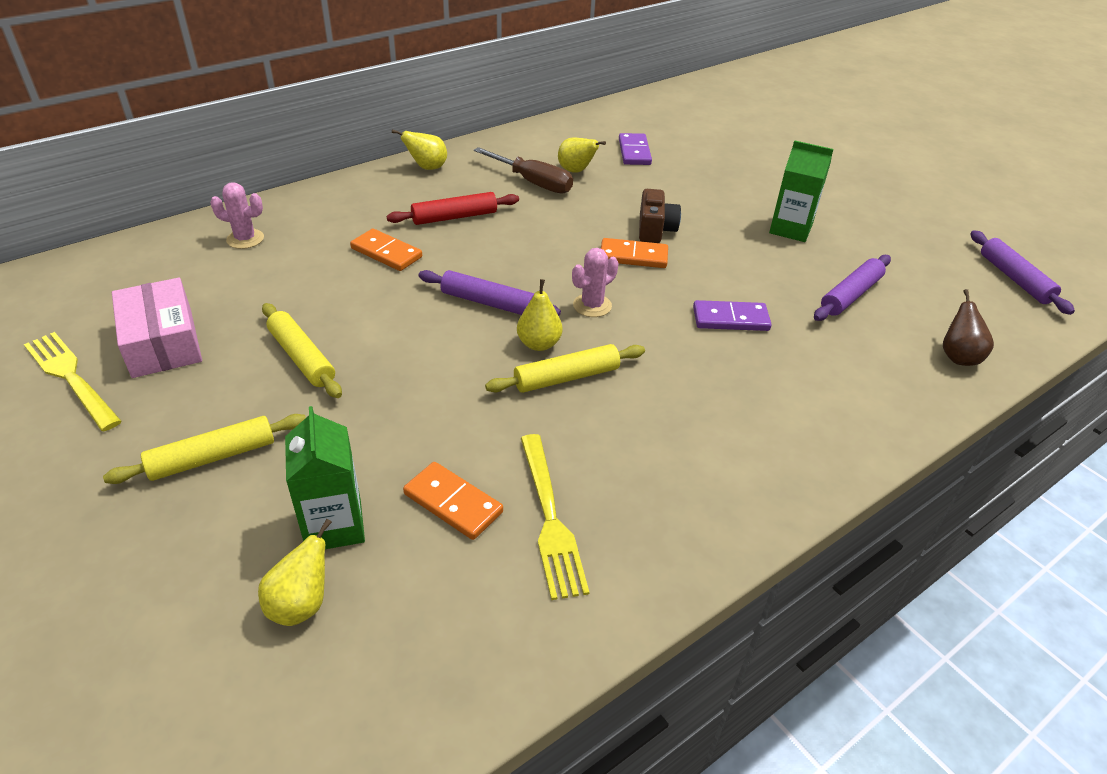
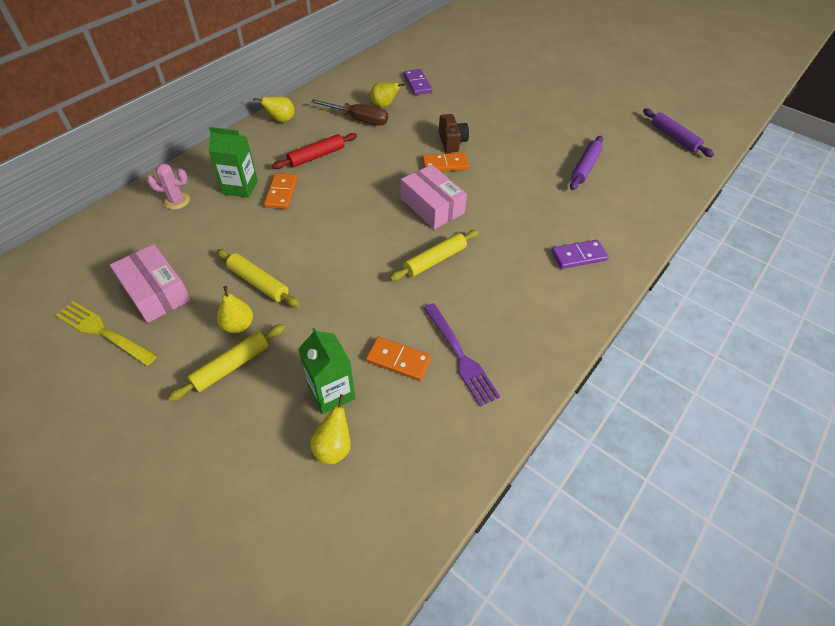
camera: 15 degrees left, 10 degrees up
(386, 253) = (281, 193): orange domino -> orange domino turned 75 degrees clockwise
(488, 302) = (365, 217): purple rolling pin -> none
(539, 344) = (409, 240): yellow pear -> yellow pear (238, 325)
(550, 518) = (460, 356): yellow fork -> purple fork
(592, 305) = (432, 206): pink cactus -> pink box
(730, 319) = (520, 198): purple domino -> purple domino (578, 256)
(790, 229) = (535, 126): green carton -> green carton (240, 187)
(958, 357) = (657, 197): brown pear -> none

